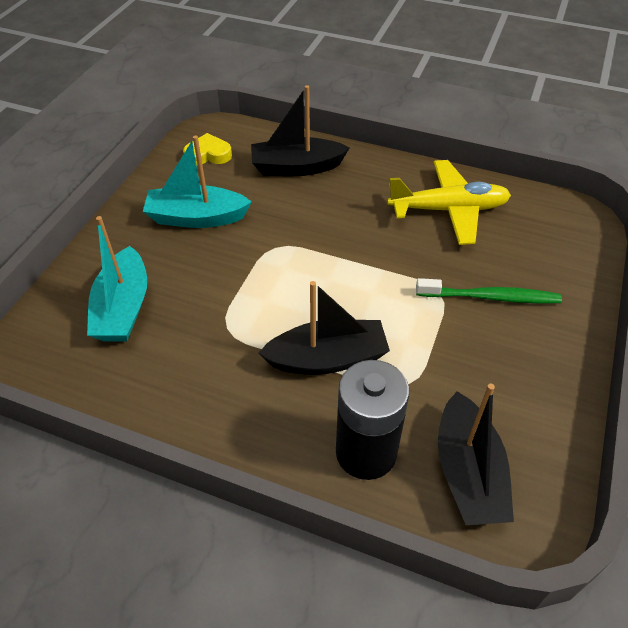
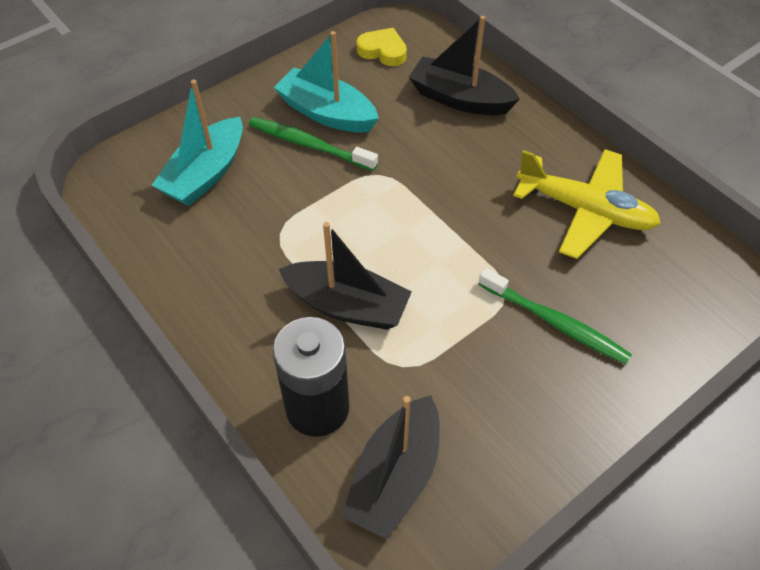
camera: 30 degrees right, 5 degrees up
(200, 248) = (310, 145): none -> green toothbrush

